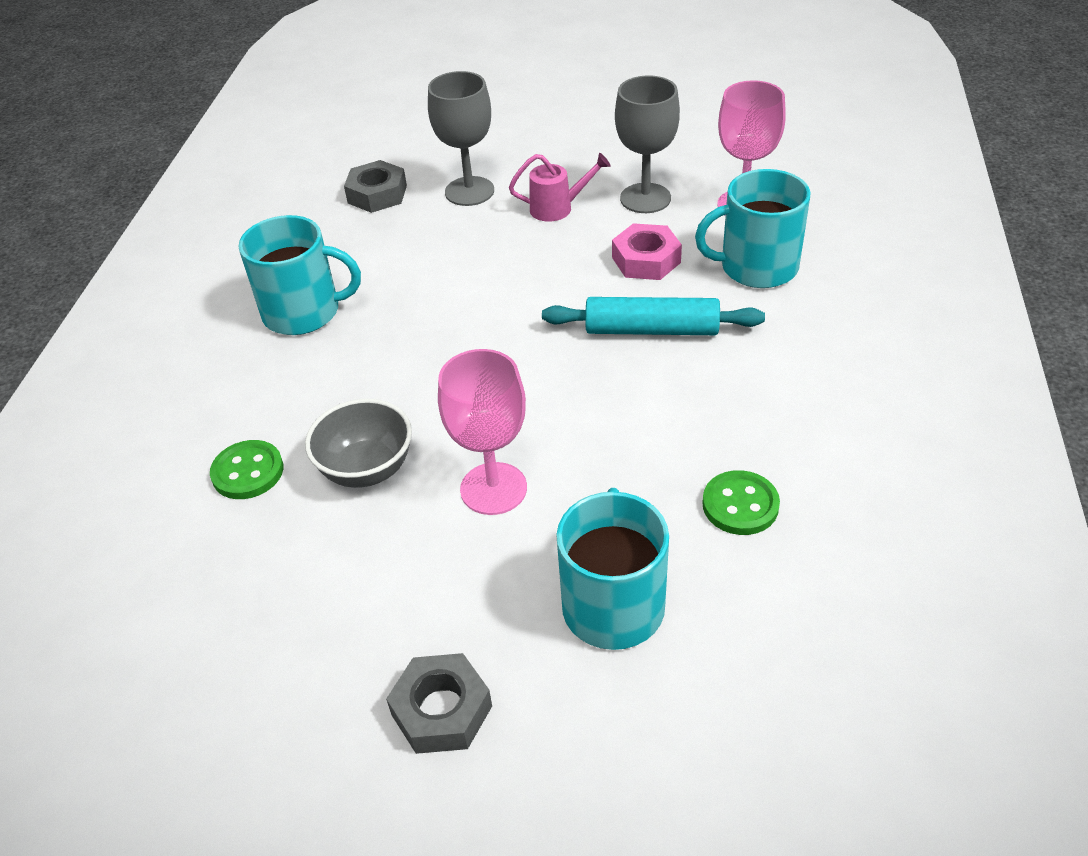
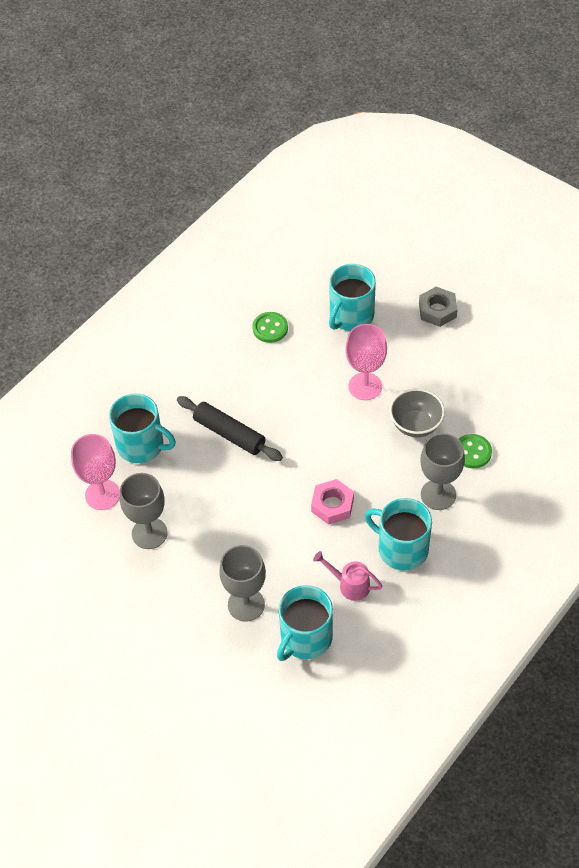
camera: 150 degrees left, 10 degrees up
(280, 392) = (438, 494): none -> grey goblet
(377, 194) = (305, 638): grey nut -> turquoise mug
(557, 208) = (205, 555): pink watering can -> pink watering can (350, 585)
(646, 260) = (192, 482): pink nut -> pink nut (332, 505)
(651, 330) = (229, 434): turquoise rolling pin -> black rolling pin

